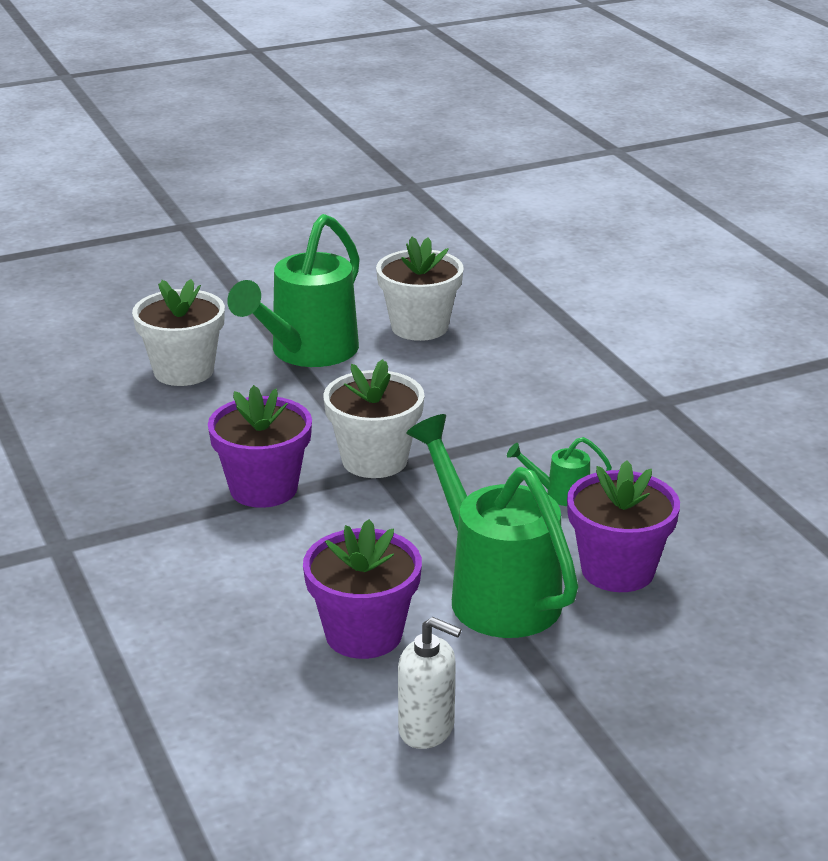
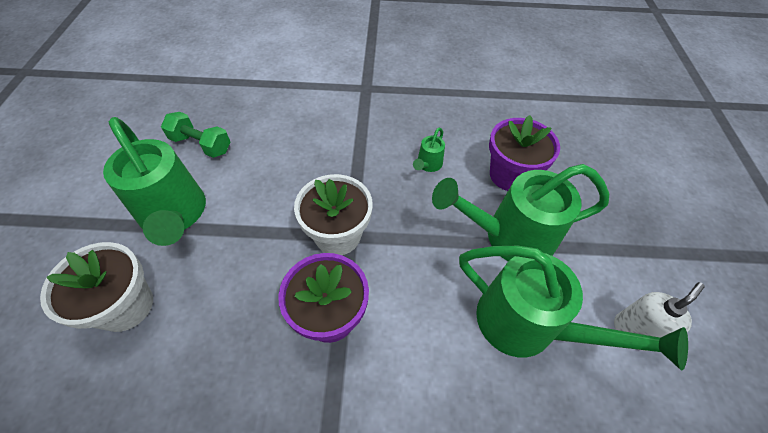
camera: 65 degrees left, 25 degrees up
(363, 634) = (528, 325): purple flower pot -> green watering can
(419, 327) = (201, 145): white flower pot -> green dumbbell

